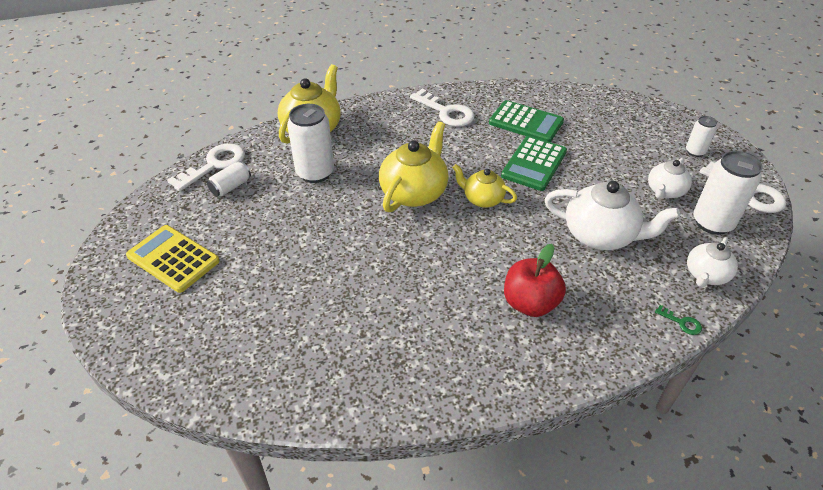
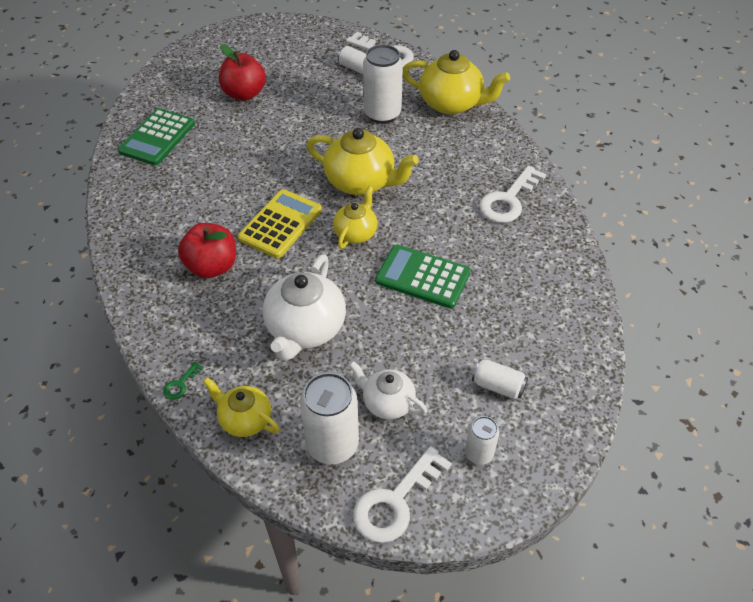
camera: 85 degrees right, 5 degrees up
(173, 259) = (268, 55): yellow calculator -> yellow calculator (280, 224)
(243, 281) = (244, 94): none -> red apple
(526, 122) = (505, 272): green calculator -> green calculator (157, 137)
(635, 137) = (498, 386): none -> white can
(706, 275) = (245, 419): white teapot -> yellow teapot

